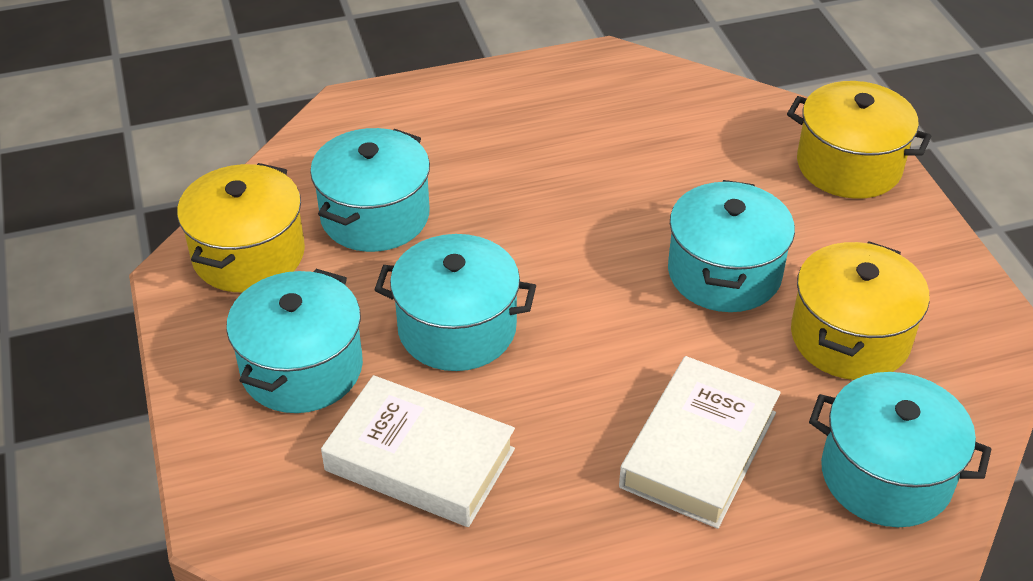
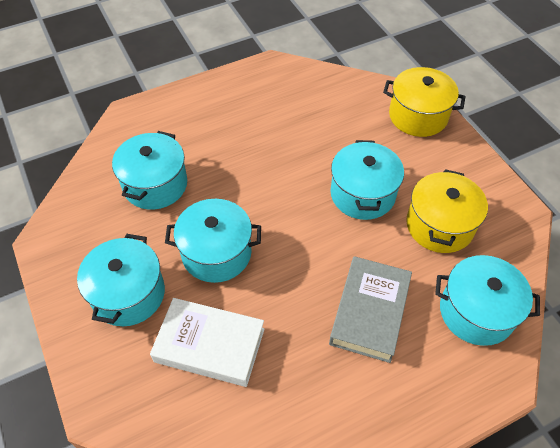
camera: 10 degrees left, 10 degrees up
(248, 254) = (83, 221): yellow pot -> none
(698, 449) = (369, 312): white book -> grey book

